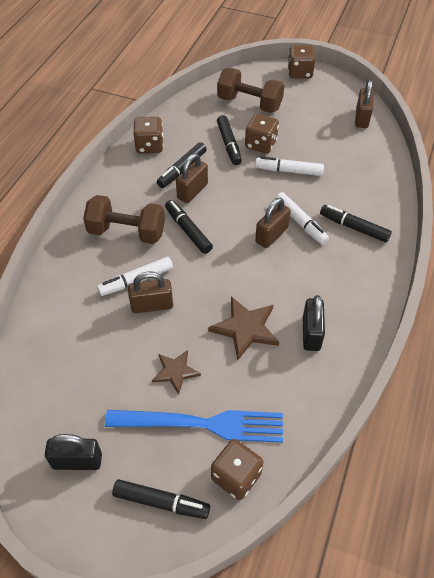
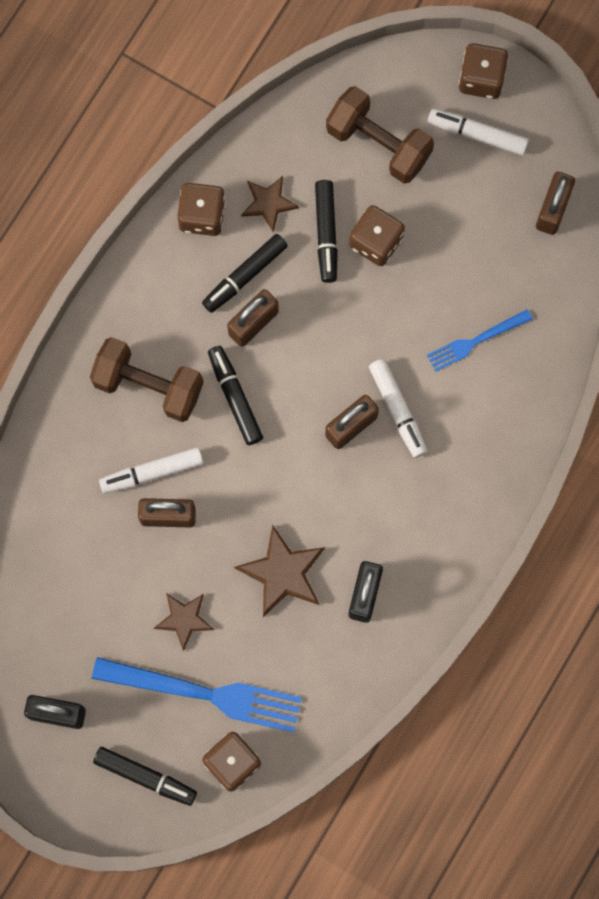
camera: 10 degrees right, 25 degrees up
(190, 135) = (268, 203): none -> brown star
(289, 171) = (406, 306): white marker -> white marker (477, 134)
(339, 181) = (475, 341): none -> blue fork
(354, 227) = (471, 432): black marker -> none

